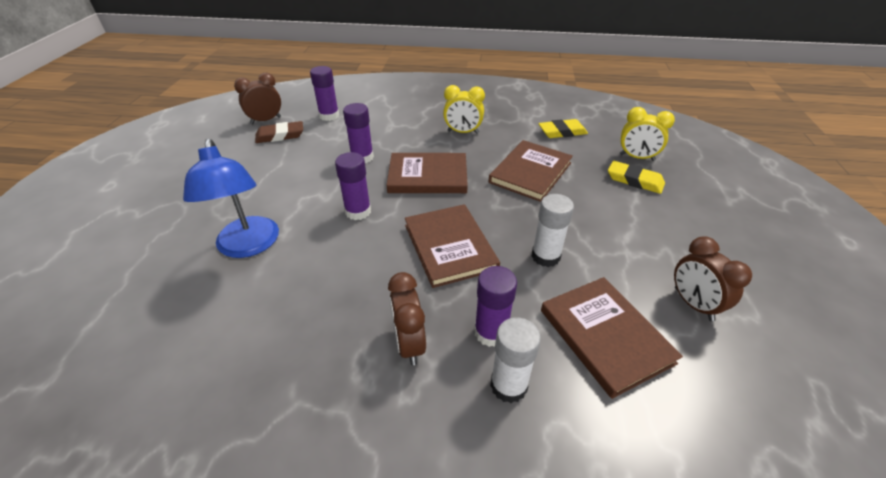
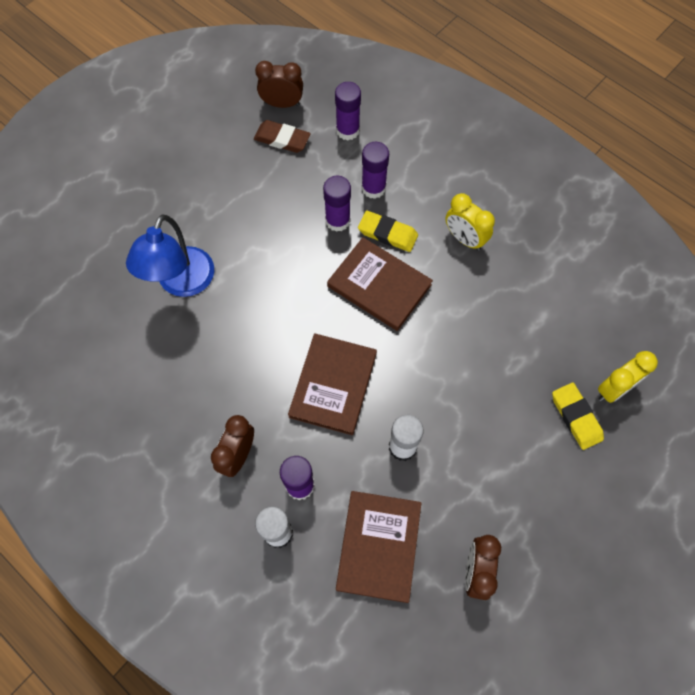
camera: 35 degrees right, 25 degrees up
(358, 211) = (287, 295): purple glue stick -> purple glue stick (373, 188)
(530, 172) = (481, 341): brown book -> none
(562, 132) = (572, 302): yellow eraser -> yellow eraser (387, 233)
(636, 157) = (614, 389): yellow clock -> yellow clock turned 90 degrees counterclockwise

